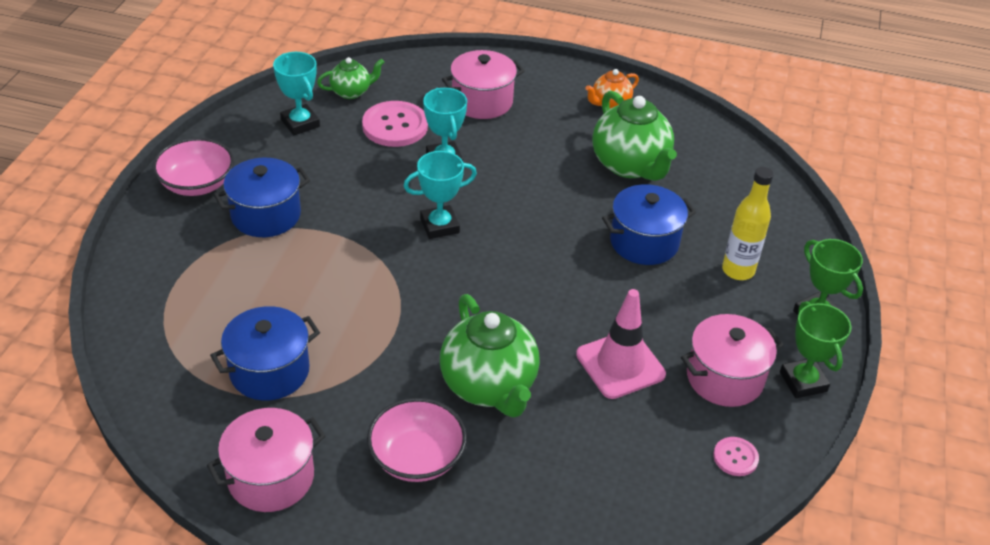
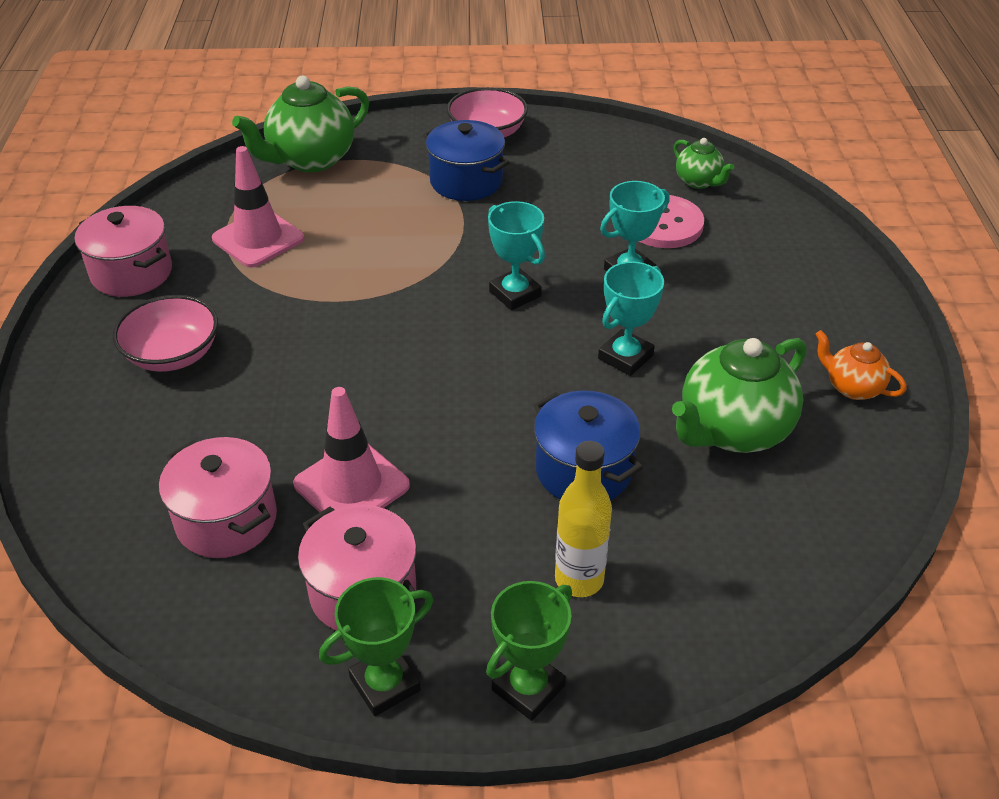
camera: 75 degrees right, 0 degrees up
(269, 371) = (258, 239): blue pot -> pink traffic cone
(300, 123) = (620, 164): turquoise trophy -> turquoise trophy (625, 357)
(482, 101) = (761, 276): pink pot -> pink pot (226, 520)
(489, 386) = (283, 384): green teapot -> green teapot (310, 160)
(735, 457) = (228, 622): pink button -> none

